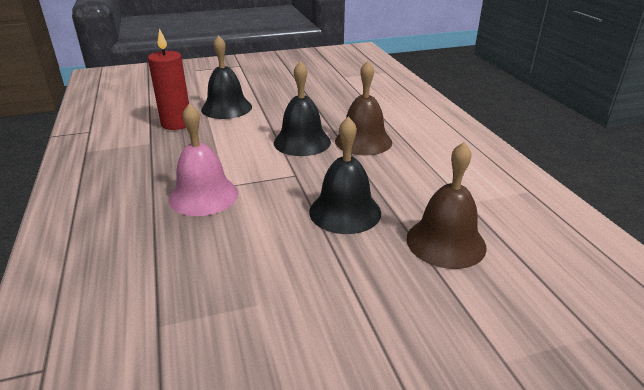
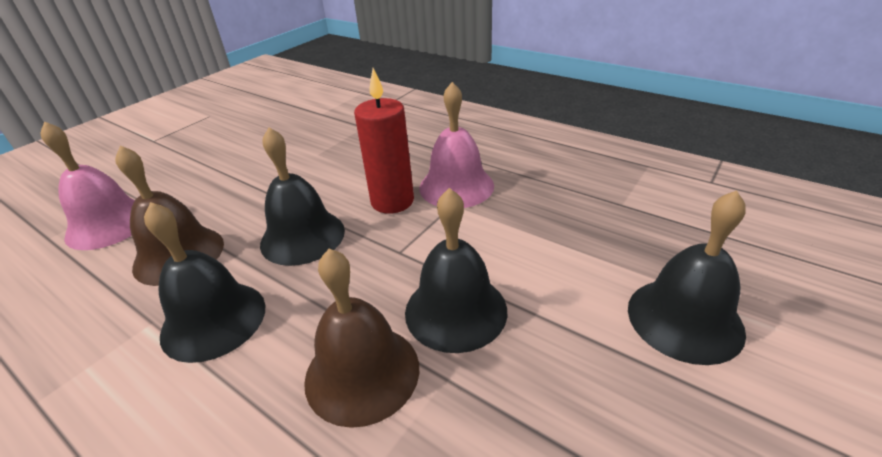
camera: 145 degrees right, 5 degrees up
(176, 124) = (664, 243): red candle -> red candle (392, 201)
(426, 187) = (213, 320): none -> black bell
(523, 317) = (109, 224): none -> pink bell

